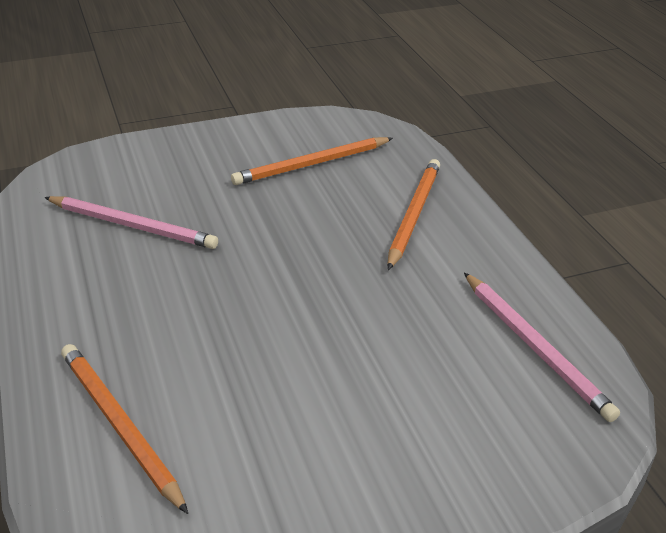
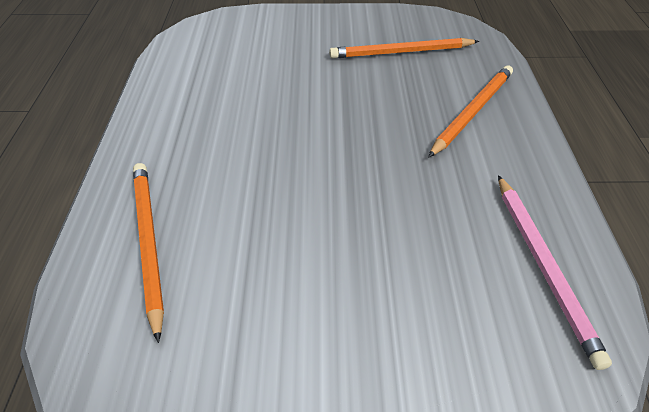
camera: 20 degrees right, 10 degrees up
(132, 226) = (238, 76): pink pencil -> none

